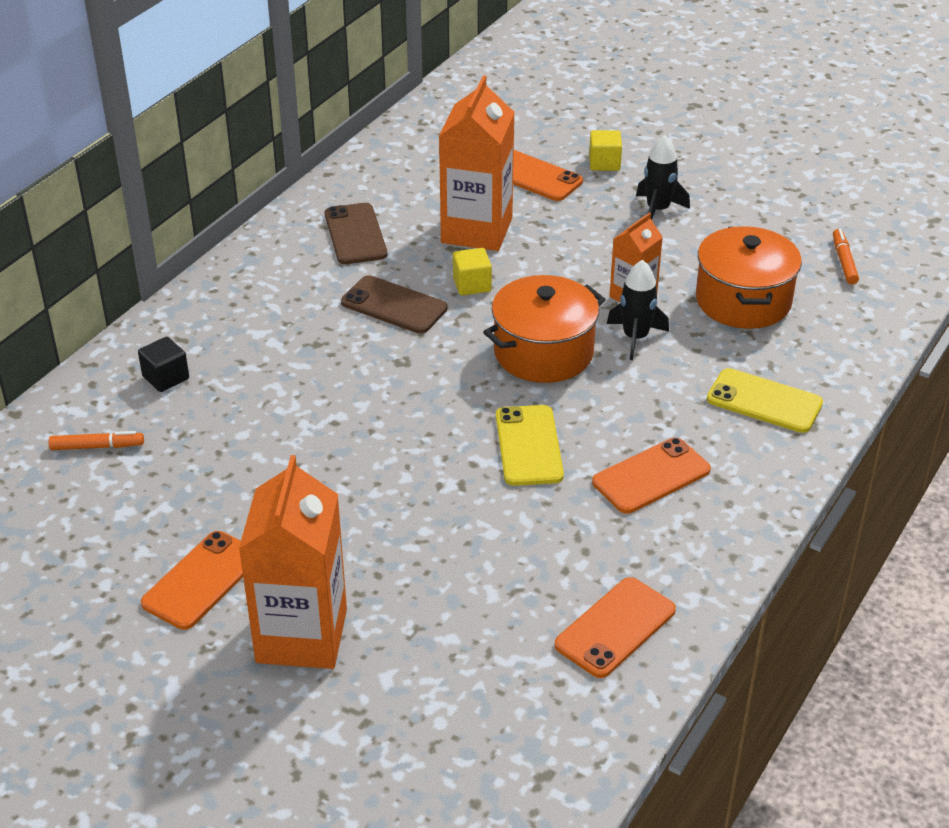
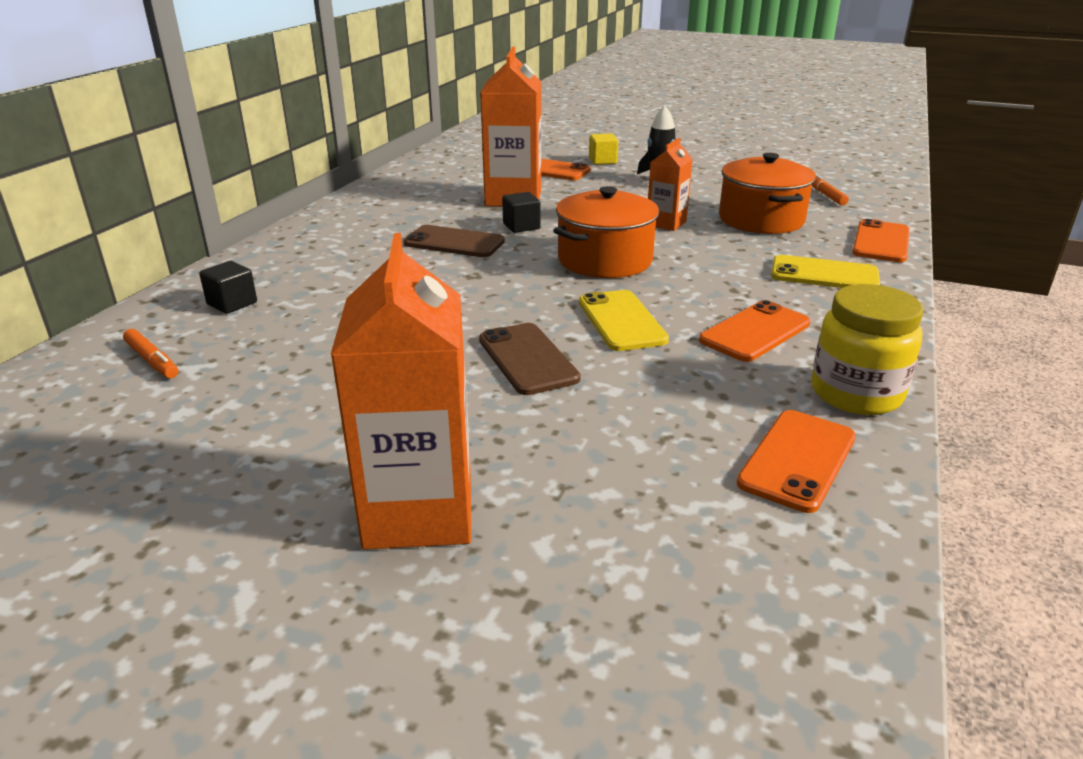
camera: 10 degrees left, 10 degrees down
(97, 446) = (152, 360): orange marker -> orange marker turned 60 degrees clockwise
(201, 580) = (281, 468): orange phone -> orange phone (881, 242)
(355, 234) = (407, 206): brown phone -> brown phone (527, 359)
(472, 285) = (521, 226): yellow cube -> black cube
(635, 337) = (683, 246): black rocket -> none
(705, 564) = (856, 394): none -> yellow jar

